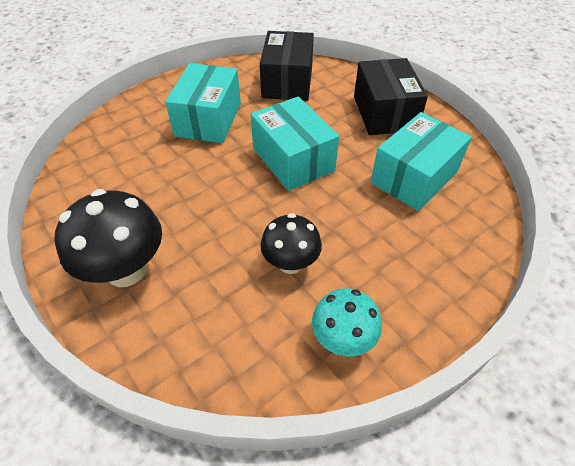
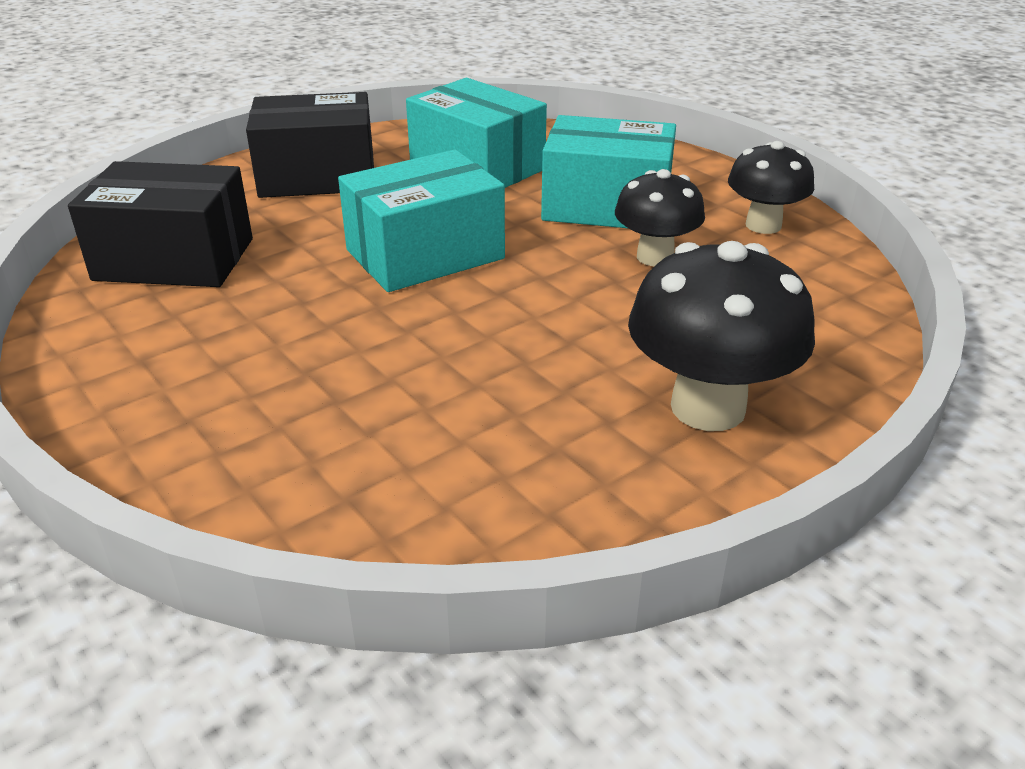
camera: 90 degrees left, 15 degrees down
(208, 119) = (274, 349): turquoise box -> turquoise box (606, 206)
(342, 339) = (763, 225): turquoise mushroom -> black mushroom

